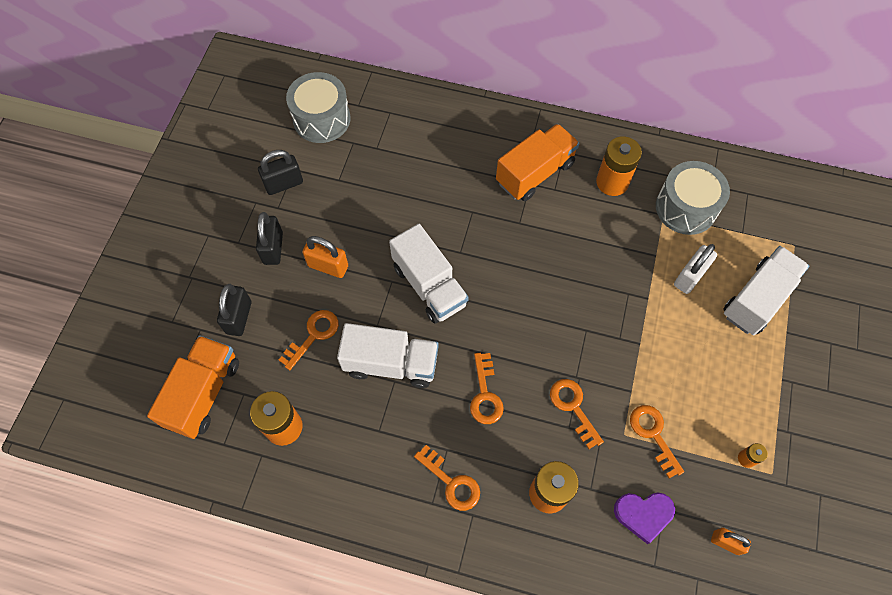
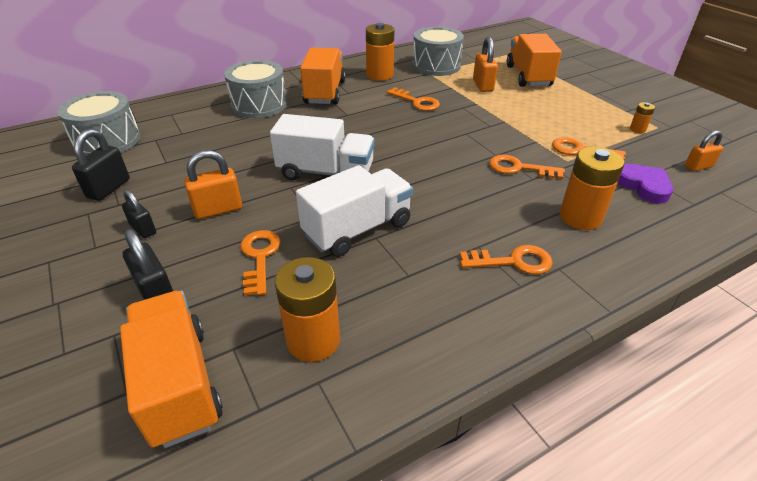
camera: 45 degrees left, 25 degrees down
(273, 248) = (143, 229): black padlock -> black padlock, size x0.66
(464, 151) = (259, 105): none -> grey drum
(485, 394) = (455, 199): orange key -> orange key (417, 102)
(643, 514) = (643, 186): purple heart -> purple heart turned 75 degrees counterclockwise
(689, 277) = (482, 85): white padlock -> orange padlock
(757, 299) = (528, 76): white truck -> orange truck

